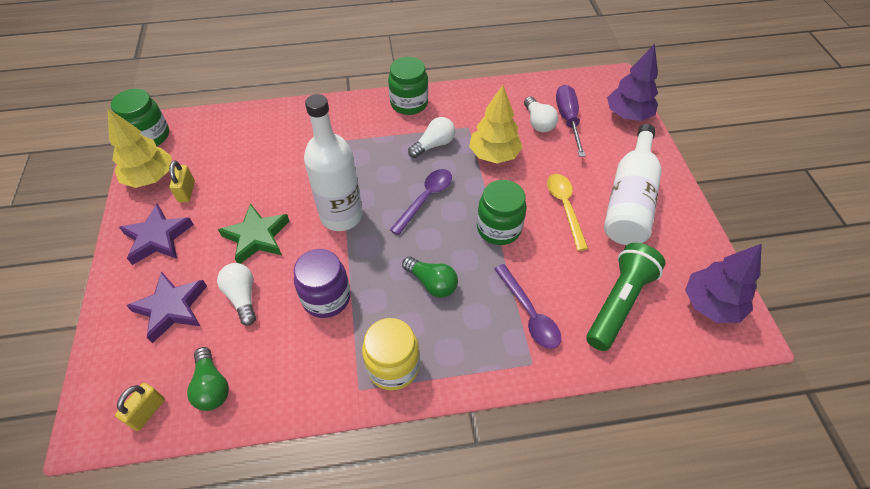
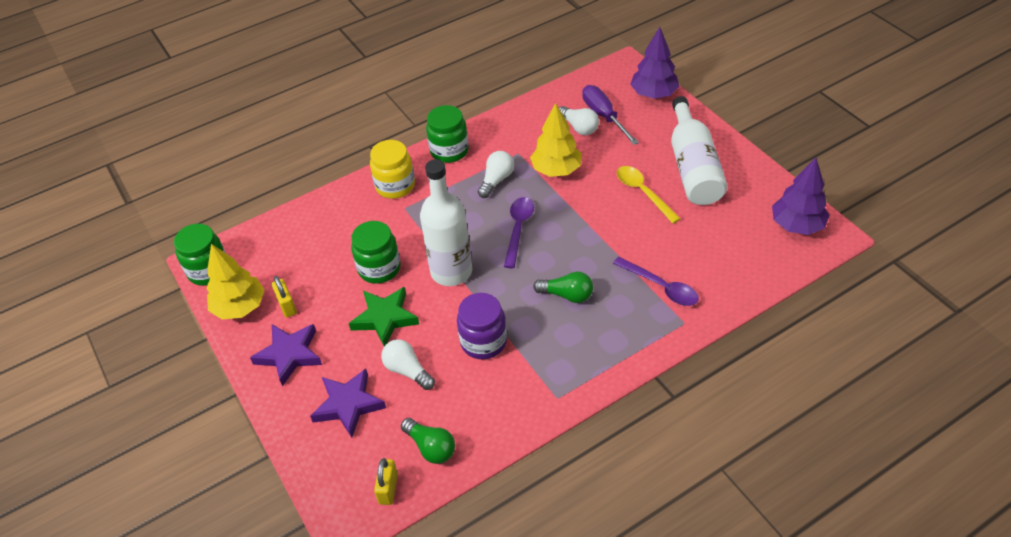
camera: 20 degrees left, 5 degrees down
(393, 366) = (574, 370): yellow jar -> yellow jar (395, 186)
(498, 228) = (597, 230): green jar -> green jar (379, 268)
(619, 303) = (727, 251): green flashlight -> none

